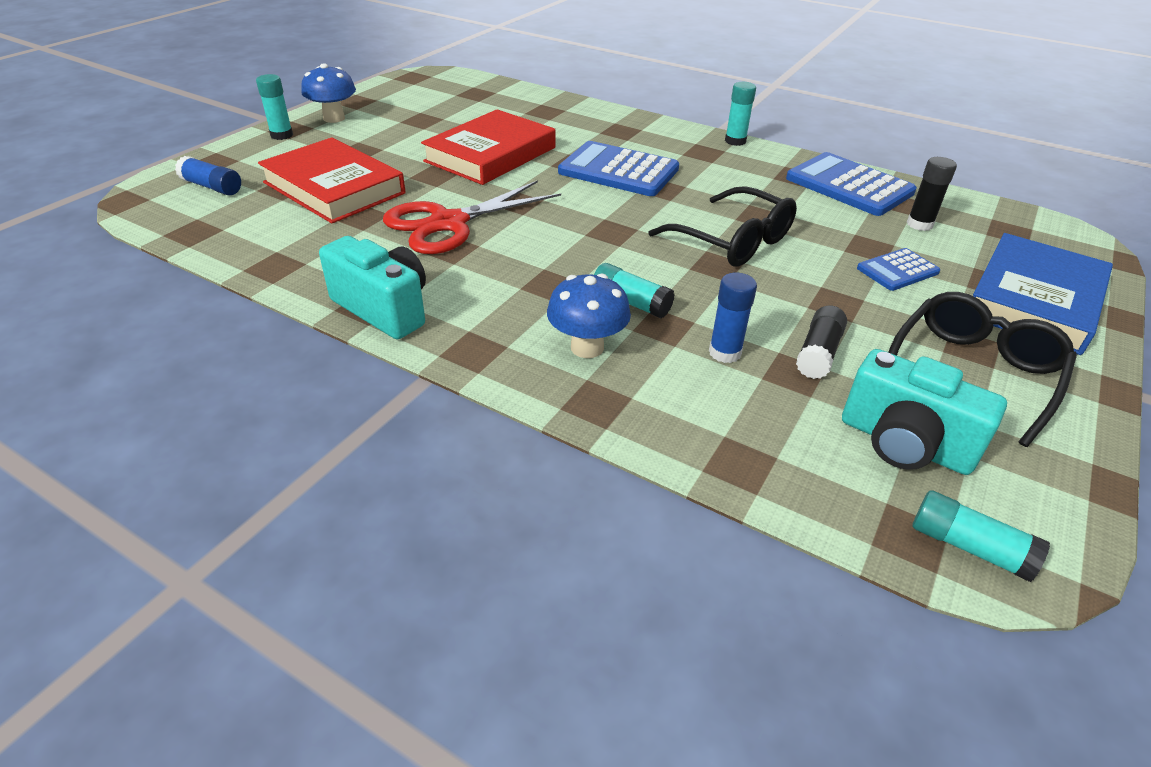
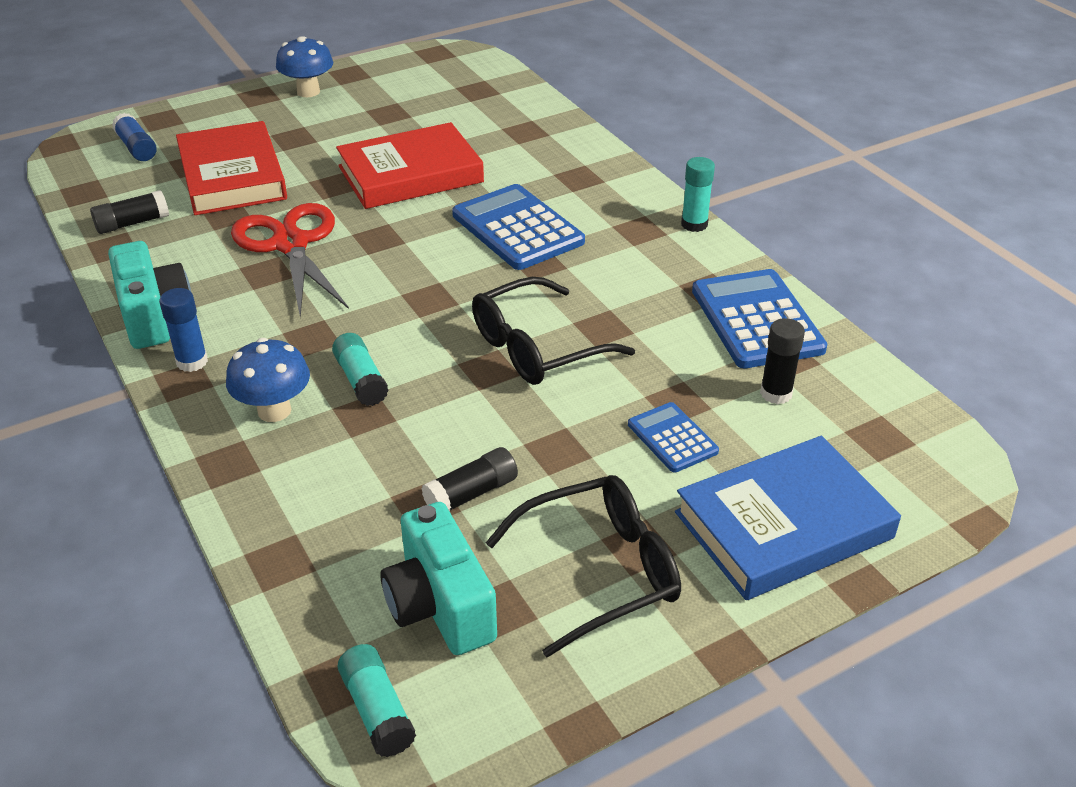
camera: 30 degrees right, 0 degrees up
(275, 243) = (132, 223): none -> black glue stick
(281, 135) = (244, 102): turquoise glue stick -> none
(448, 223) = (291, 244): red scissors -> red scissors turned 75 degrees clockwise
(725, 352) = (386, 460): blue glue stick -> blue glue stick (192, 362)
(733, 241) = (537, 347): black glasses -> black glasses turned 75 degrees clockwise
(897, 270) = (672, 438): blue calculator -> blue calculator turned 60 degrees clockwise

